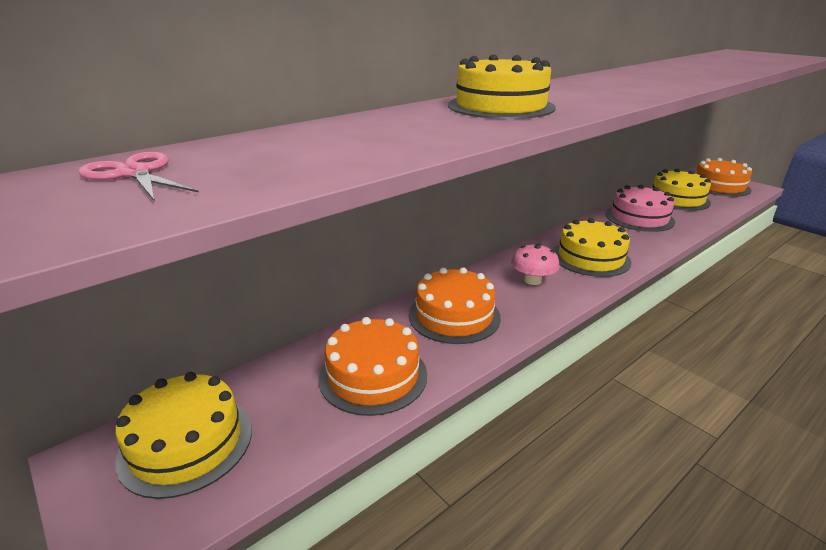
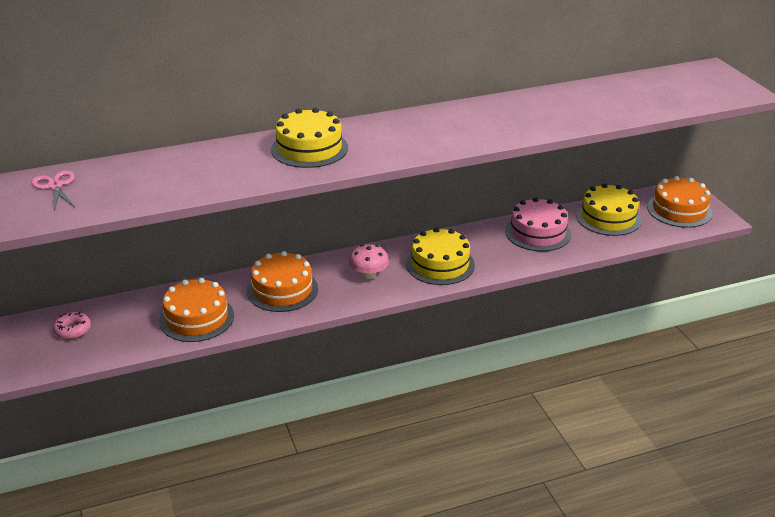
camera: 20 degrees right, 5 degrees up
(186, 443) = (73, 330): yellow cake -> pink donut

